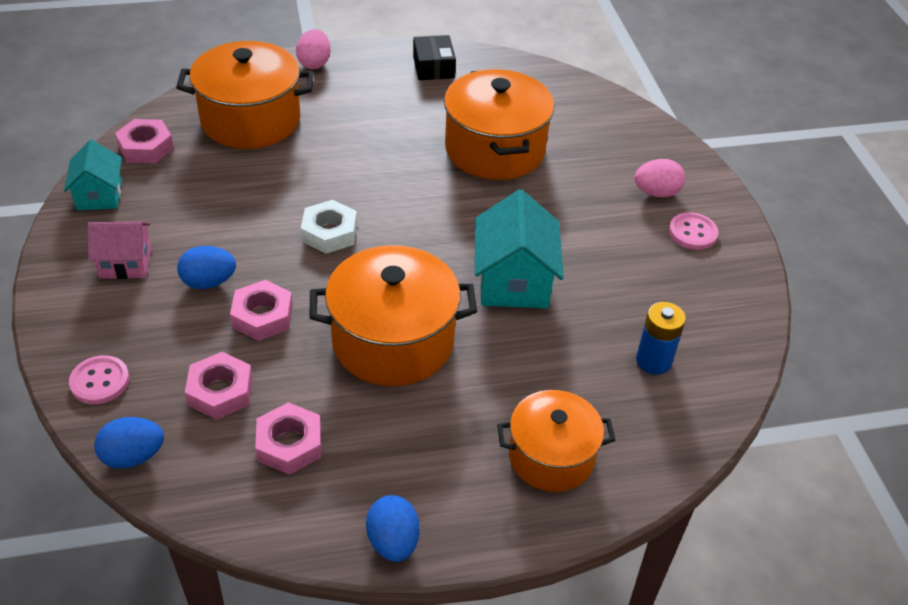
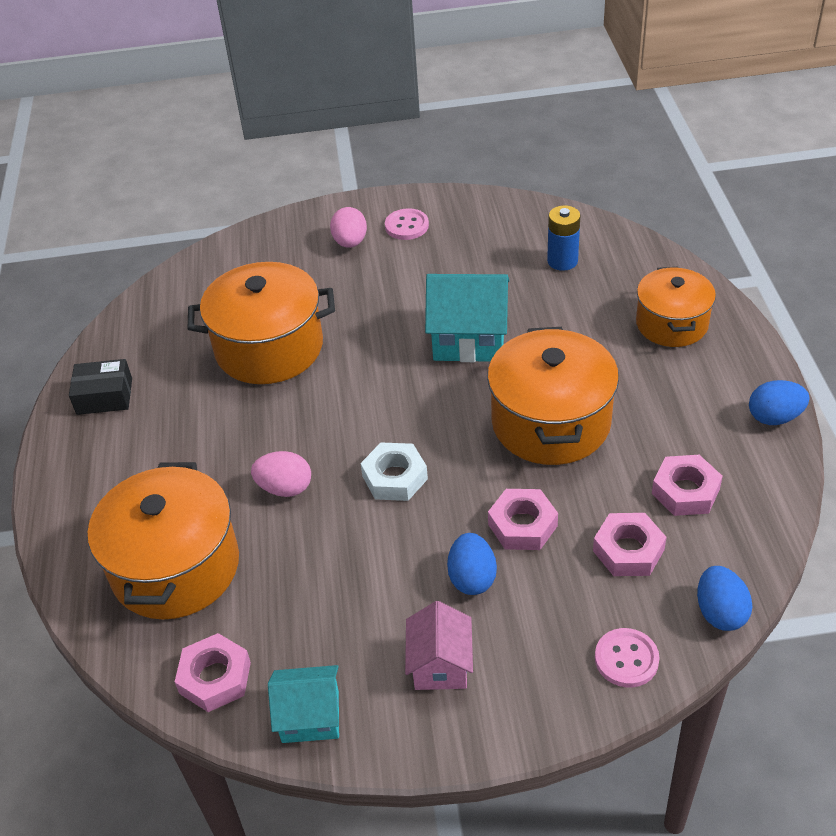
camera: 80 degrees left, 0 degrees up
(314, 63) = (65, 510): pink egg -> pink egg (285, 488)

